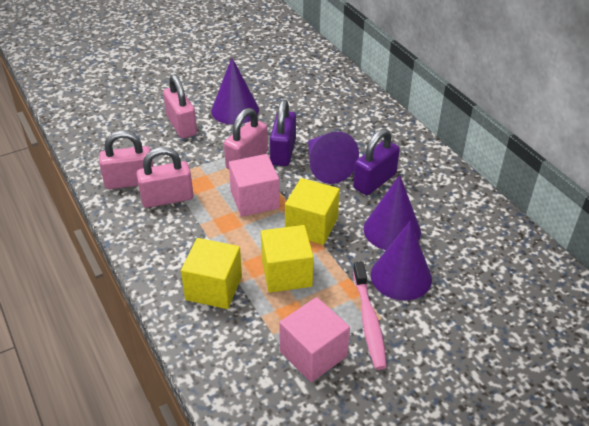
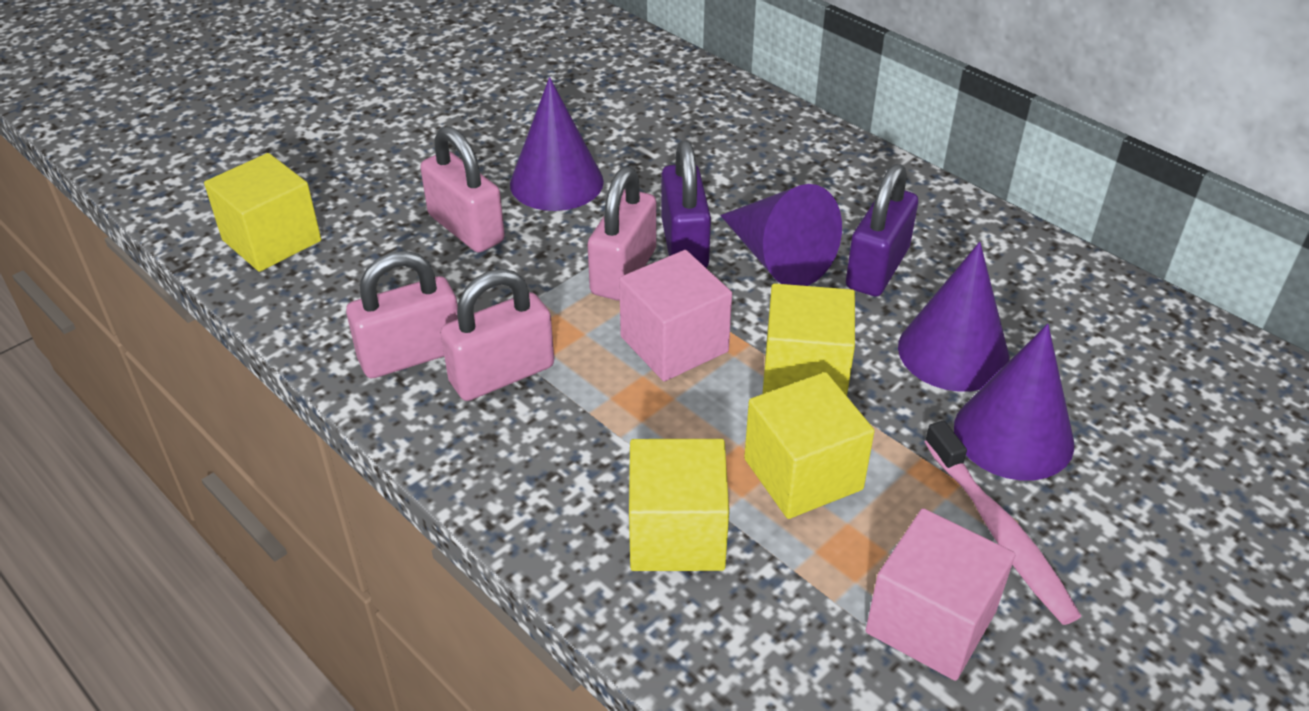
camera: 15 degrees left, 0 degrees up
(90, 116) = (272, 240): none -> yellow cube

